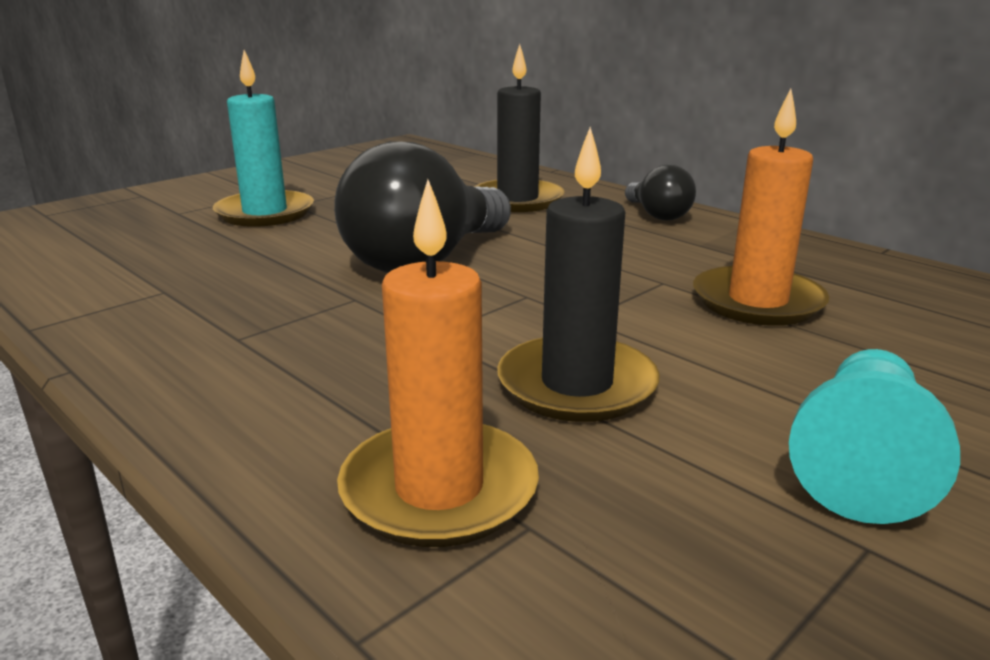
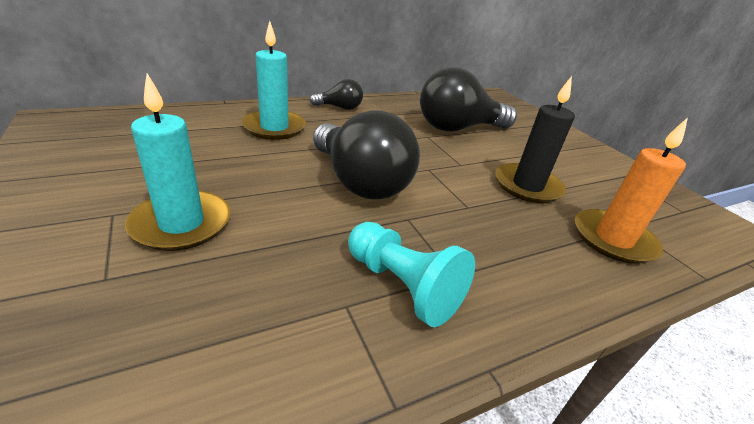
camera: 75 degrees left, 10 degrees up
(517, 200) = (274, 127): black candle -> turquoise candle
(757, 301) = (457, 128): orange candle -> black light bulb
(861, 462) = (579, 159): turquoise pawn -> turquoise pawn (402, 286)

